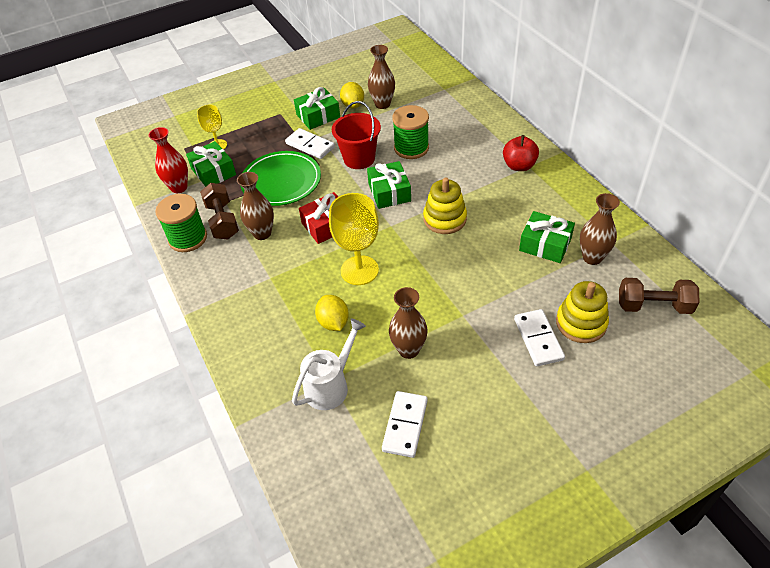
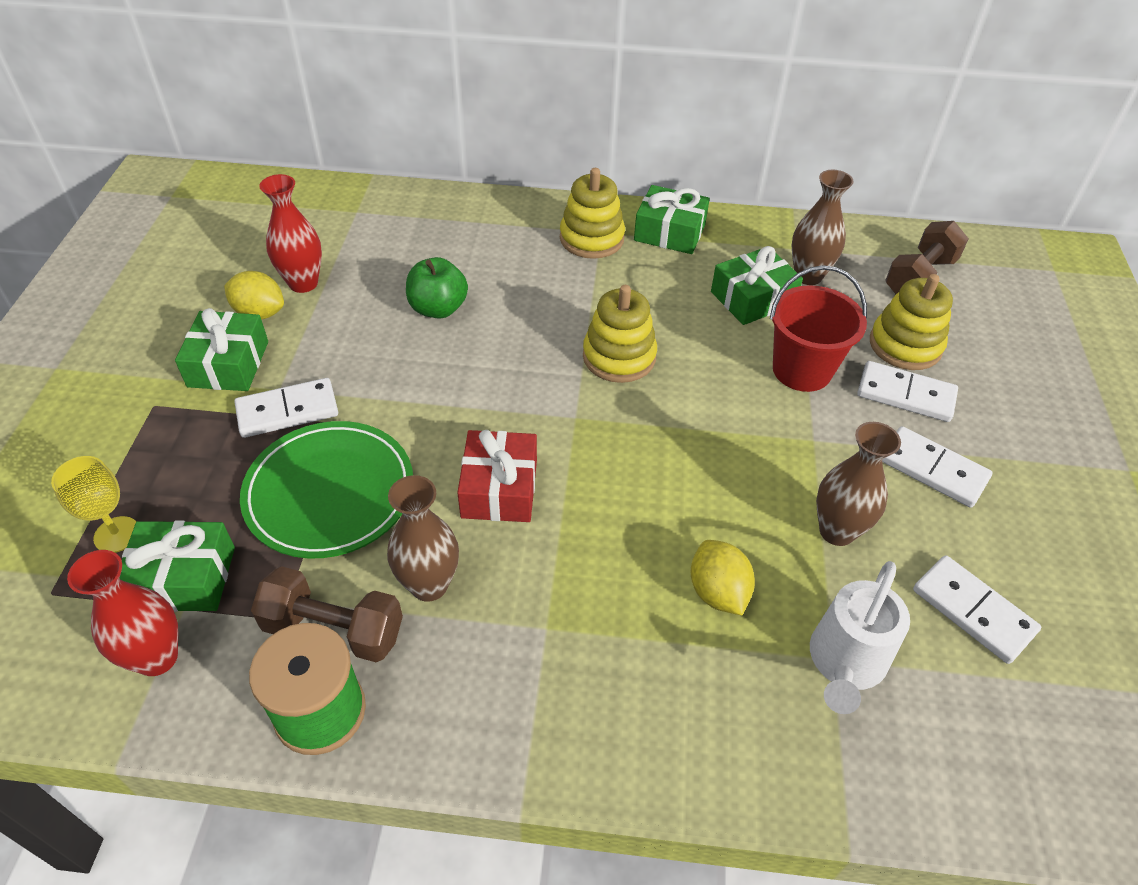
camera: 60 degrees left, 0 degrees up
(331, 385) = (845, 664): white watering can -> white watering can turned 135 degrees counterclockwise
(333, 322) = (717, 592): yellow lemon -> yellow lemon turned 60 degrees clockwise
(359, 159) = (392, 373): red bucket -> red bucket (802, 370)
(359, 270) = (635, 502): yellow goblet -> none
(382, 104) = (303, 283): brown vase -> red vase
(389, 192) = (505, 381): green gift -> green gift (669, 232)
(411, 148) = (438, 308): green spool -> green apple
(490, 373) = (933, 470): none -> white domino
(519, 166) = (591, 238): red apple -> yellow stacking toy

